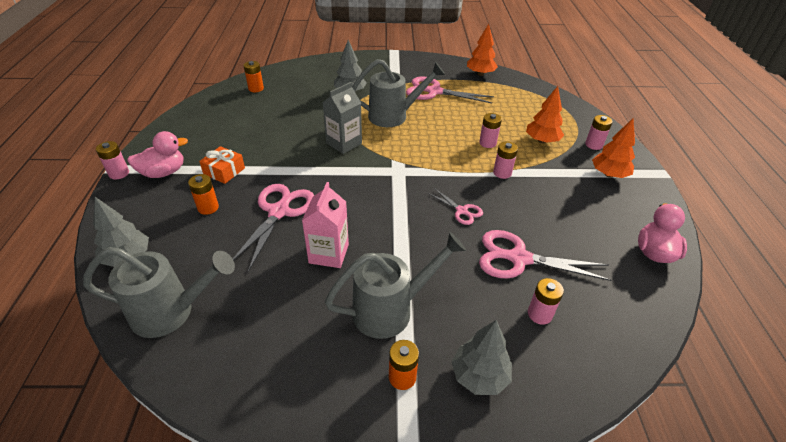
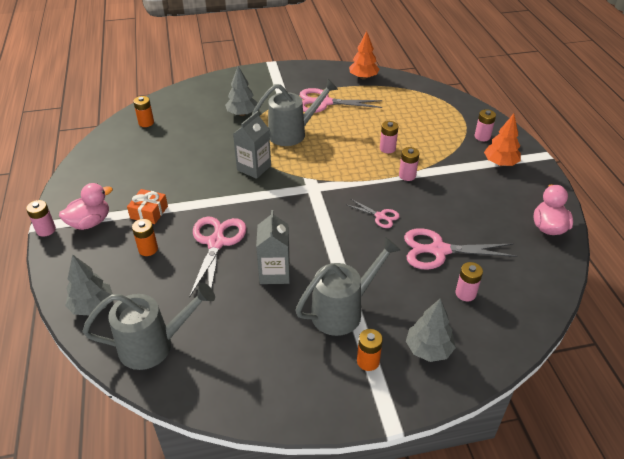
camera: 10 degrees left, 0 degrees up
(329, 253) = (274, 273): pink carton -> grey carton
(542, 141) = (435, 139): orange tree -> none

